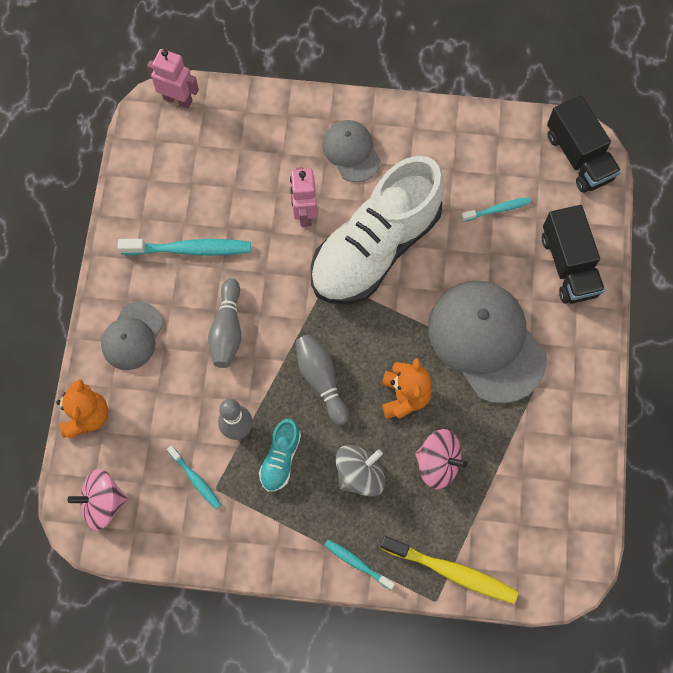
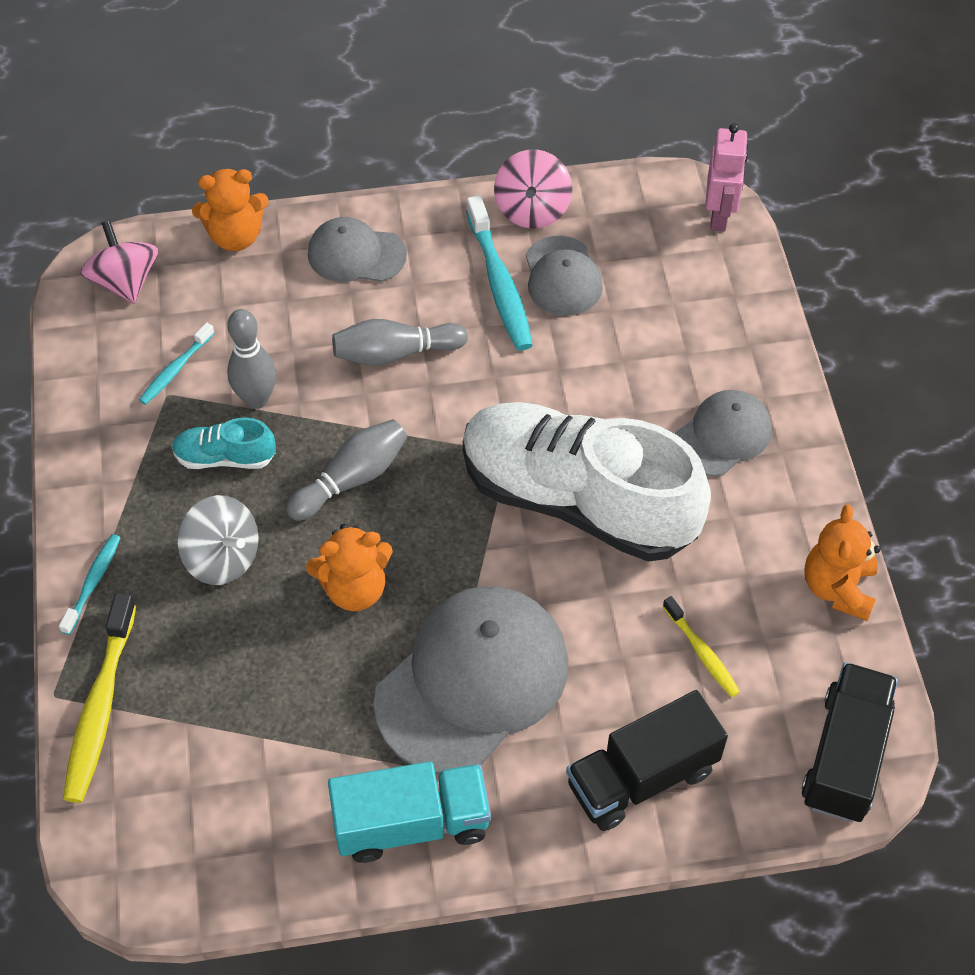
camera: 75 degrees right, 15 degrees down
(196, 208) = (562, 276): none -> grey cap
(304, 213) = (601, 401): pink robot -> none
(438, 463) = (261, 654): pink spinning top -> pink spinning top (532, 209)
(473, 125) = (838, 588): none -> orange teddy bear
(497, 209) = (702, 652): turquoise toothbrush -> yellow toothbrush
(570, 398) = (411, 823): none -> turquoise truck
(578, 157) = (845, 756): black truck -> black truck turned 150 degrees clockwise

